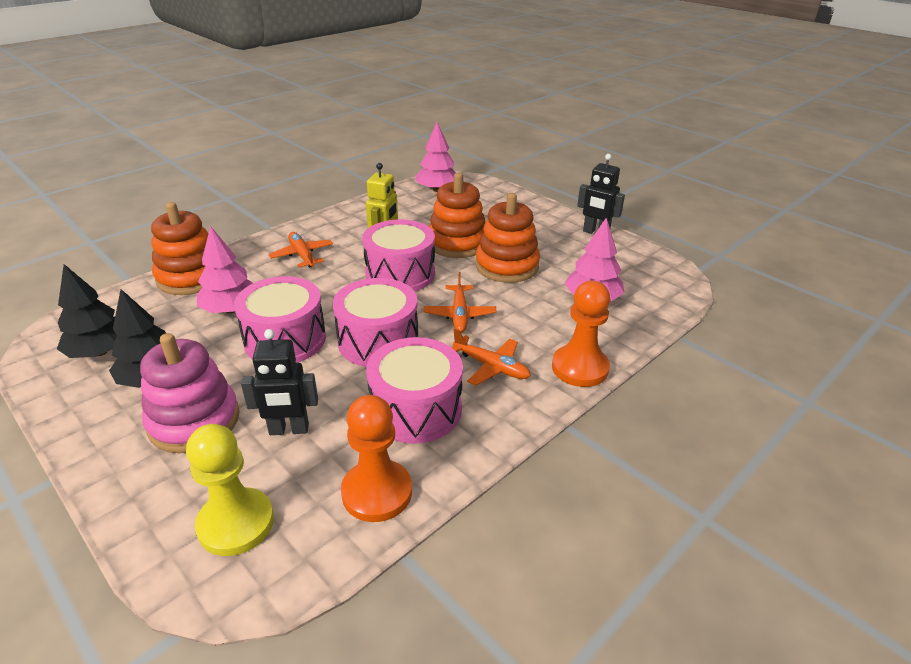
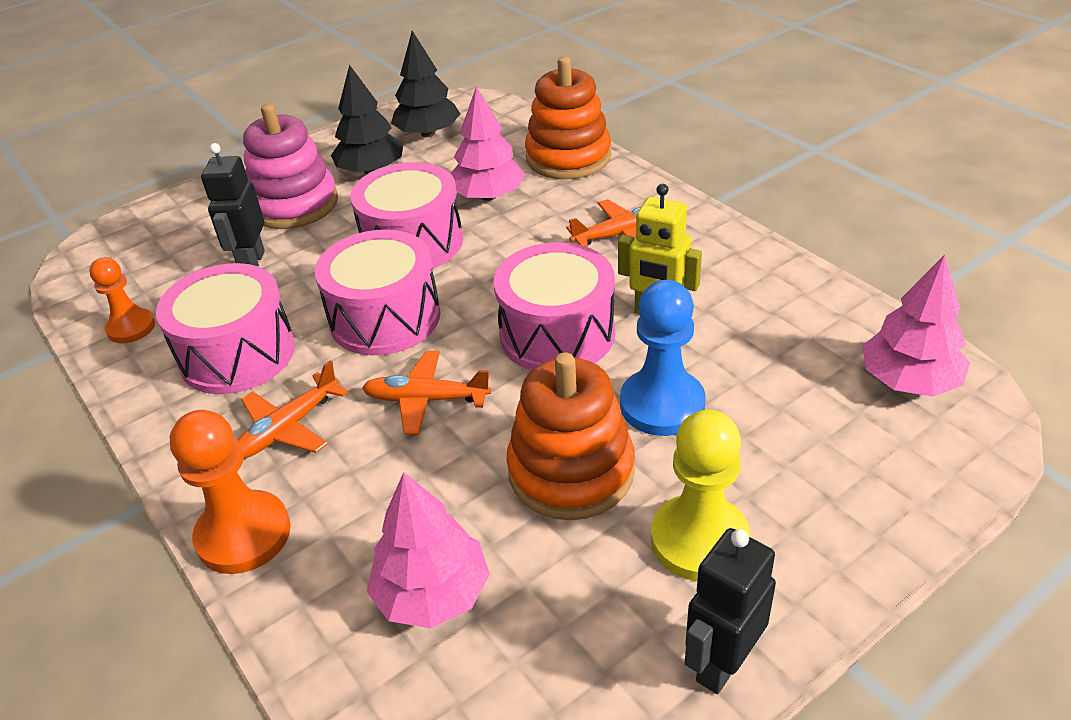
camera: 100 degrees right, 5 degrees up
(236, 523) = (149, 247): yellow pawn -> yellow pawn (699, 540)
(377, 492) = (131, 327): orange pawn -> orange pawn, size x0.64
(457, 243) = (662, 405): orange stacking toy -> blue pawn

